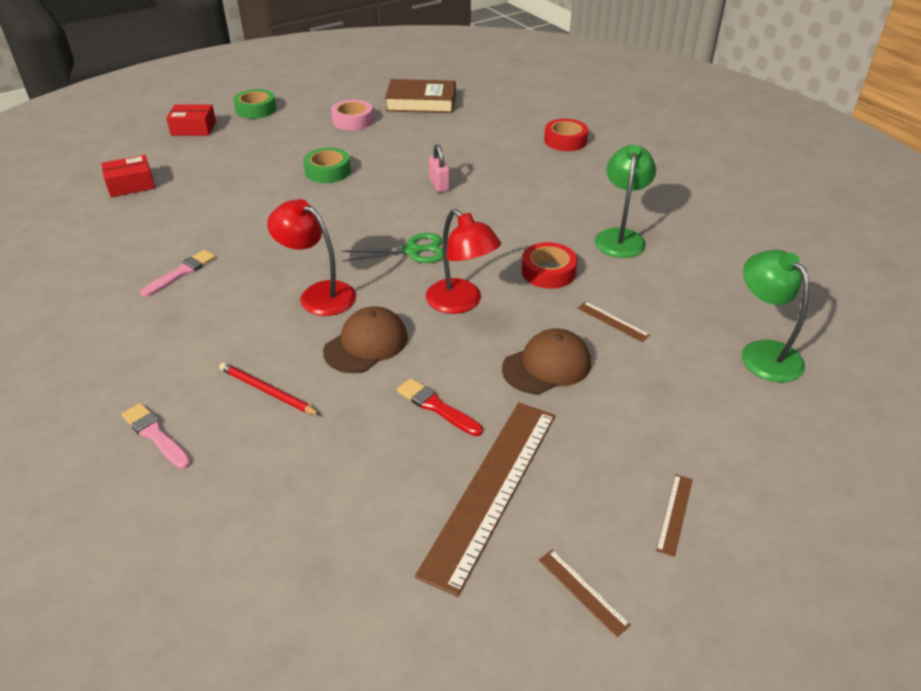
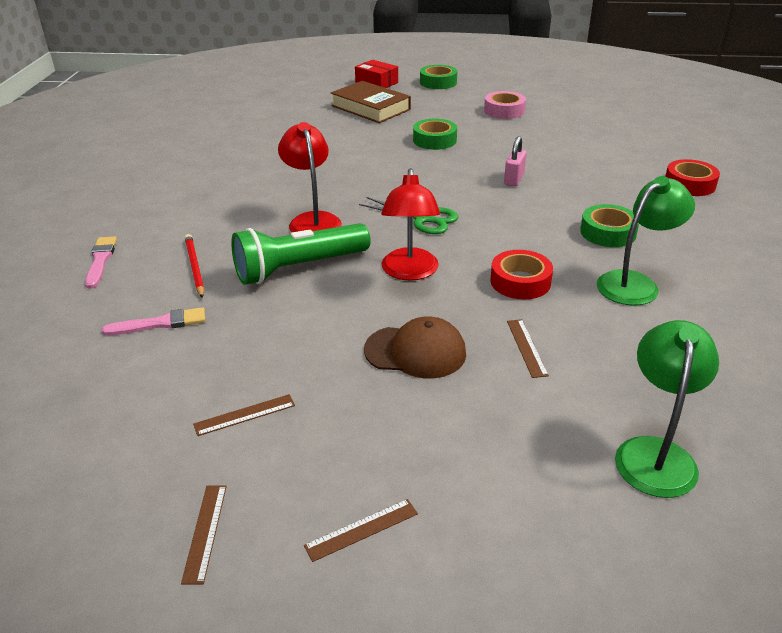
camera: 40 degrees right, 5 degrees down
(131, 185) = (289, 106): red box -> none
(181, 273) = (245, 171): pink brush -> pink brush (160, 323)
(366, 344) = (299, 268): brown cap -> green flashlight
(421, 102) = (584, 113): brown book -> brown book (370, 108)
(436, 407) = (287, 335): red brush -> none
(491, 489) = (244, 415): brown ruler -> brown ruler, size x0.40
(558, 204) = (608, 233): none -> green tape

